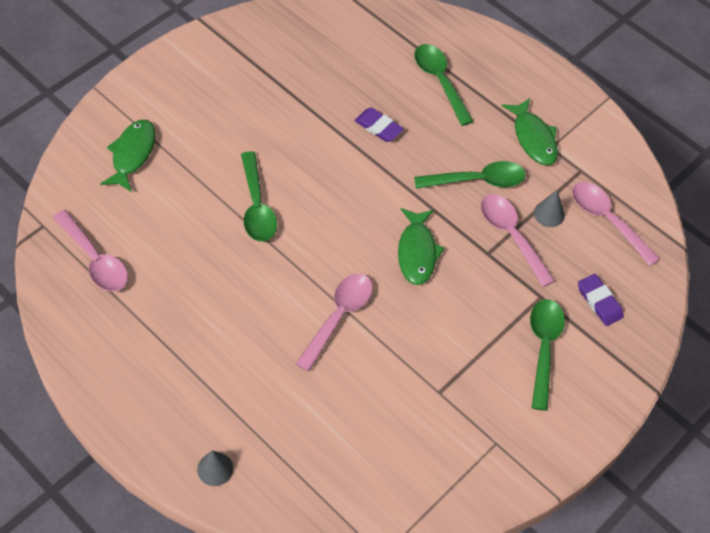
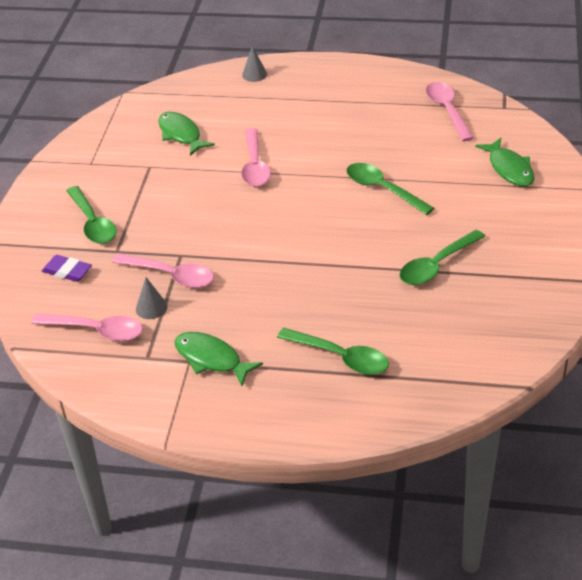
camera: 150 degrees right, 15 degrees down
(95, 259) = (447, 111): pink spoon -> pink spoon turned 60 degrees clockwise
(378, 127) = (354, 289): purple eraser -> none
(417, 252) = (236, 227): green fish -> green fish (181, 134)
(477, 180) = (232, 298): green spoon -> green spoon (437, 265)

